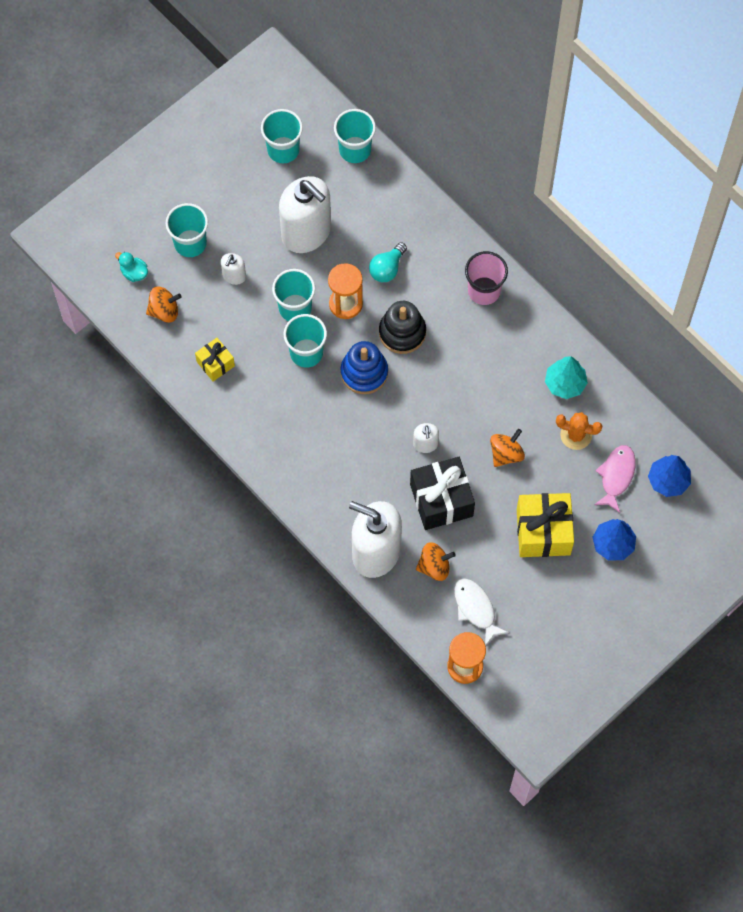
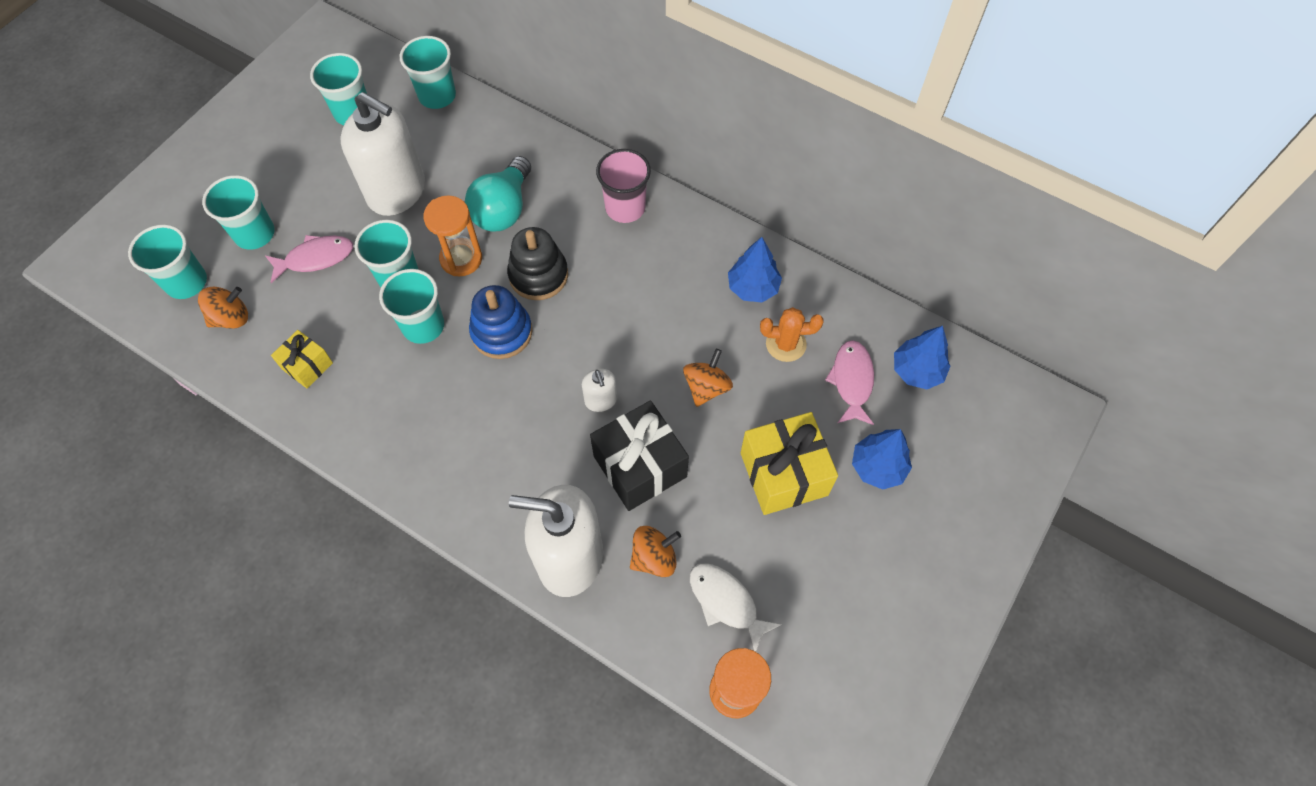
camera: 15 degrees left, 5 degrees down
(134, 273) = (186, 282): turquoise duck -> turquoise cup
(234, 276) = (315, 258): white soap dispenser -> pink fish
(387, 268) = (503, 209): turquoise light bulb -> turquoise light bulb, size x1.55
(565, 383) = (753, 288): turquoise tree -> blue tree

